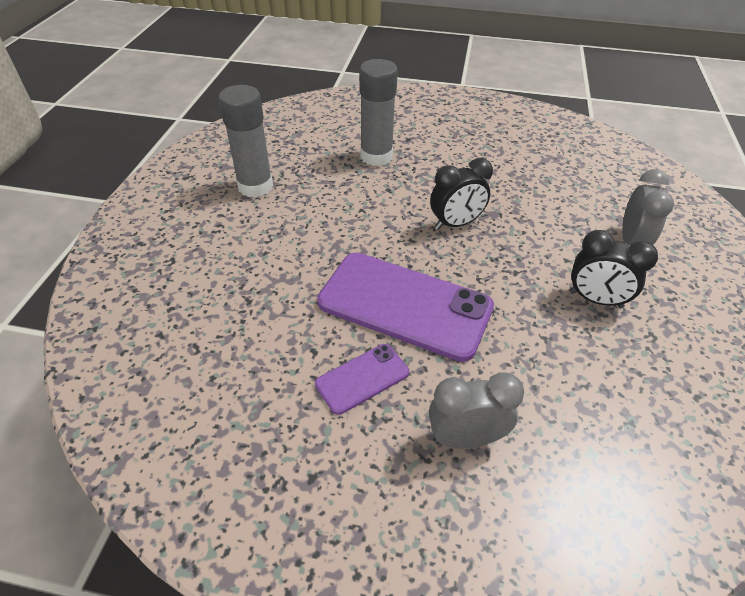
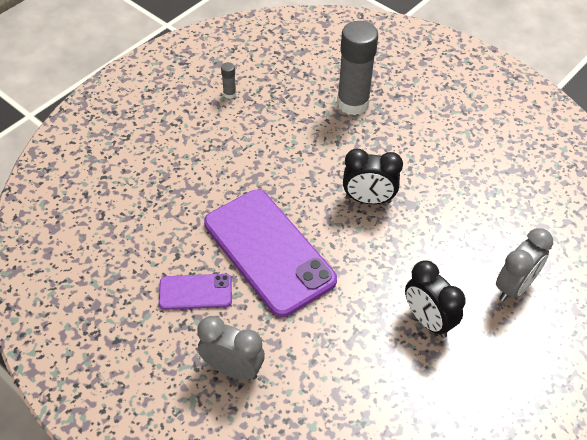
camera: 30 degrees right, 5 degrees up
(255, 186) = (229, 94): grey glue stick -> grey glue stick, size x0.40

